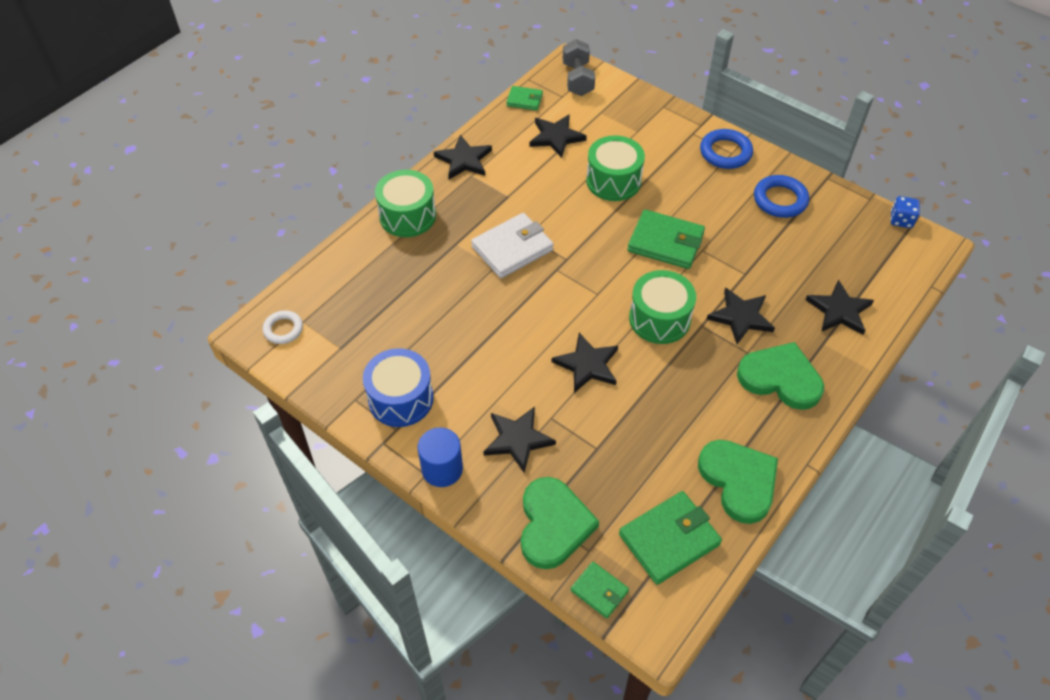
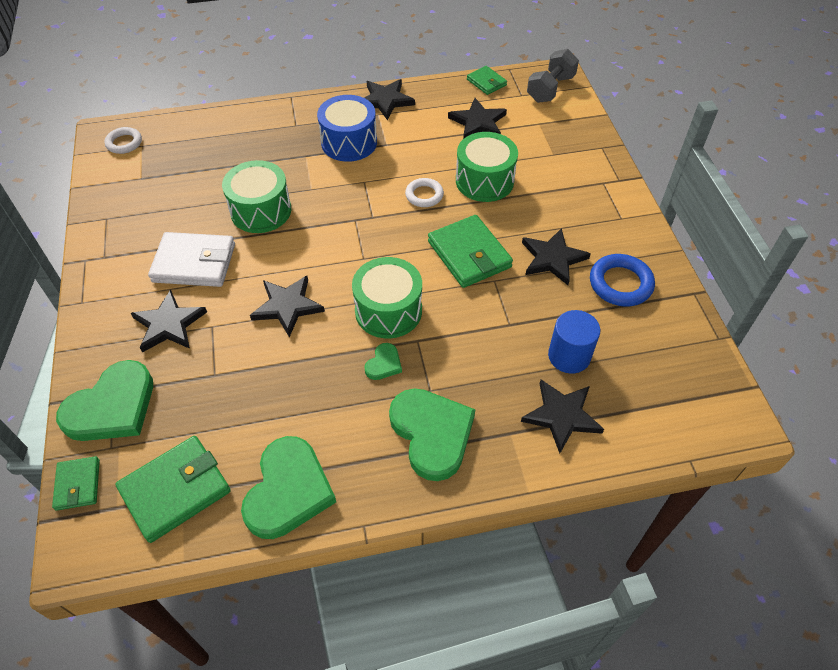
camera: 40 degrees right, 0 degrees up
(401, 399) = (133, 238): blue drum -> blue drum (349, 142)
(407, 216) = (296, 116): green drum -> green drum (261, 211)
(442, 469) = (95, 306): blue cylinder -> blue cylinder (569, 356)
(512, 248) = (341, 184): white wallet -> white wallet (194, 263)
(584, 218) = (424, 195): none -> white ring
(669, 539) = (175, 490): green wallet -> green wallet turned 45 degrees counterclockwise
(699, 356) = (384, 364): none -> green heart
(725, 152) = (615, 214): blue ring -> none
(741, 317) = (460, 357): black star -> black star (552, 258)
(901, 220) = (730, 378): blue dice -> none

